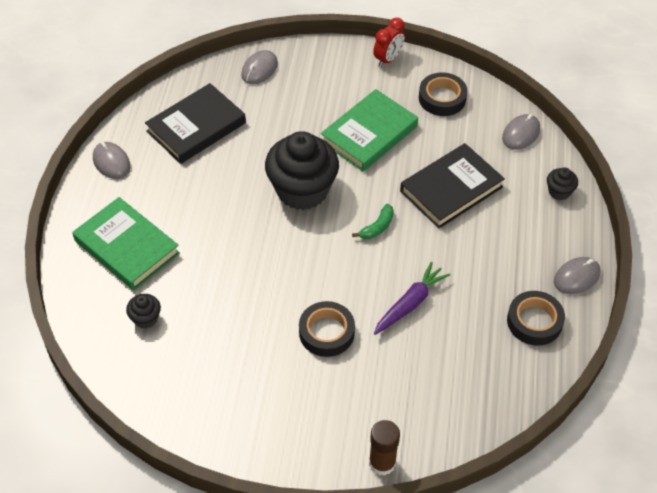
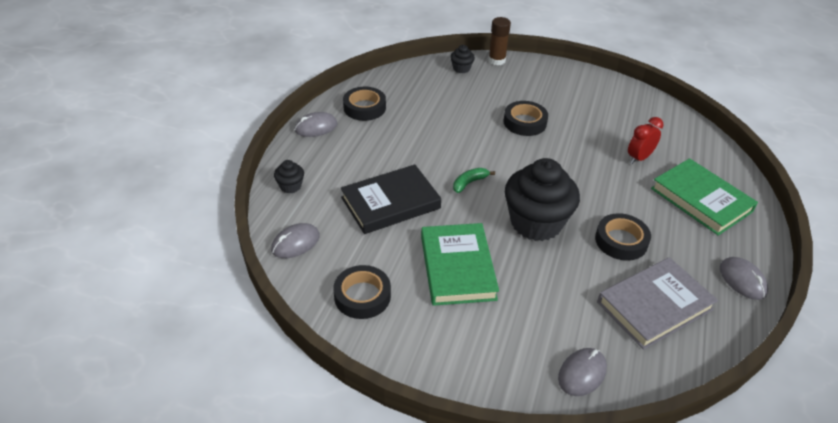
camera: 170 degrees left, 10 degrees down
(145, 318) = (670, 149): black cupcake -> black cupcake (461, 68)
(196, 127) = (654, 306): black book -> grey book
(219, 184) = (621, 241): none -> black tape
(369, 134) = (457, 267): green book -> green book turned 60 degrees counterclockwise
(388, 59) = (410, 361): red clock -> red clock (639, 158)
(410, 303) = (455, 130): purple carrot -> none

